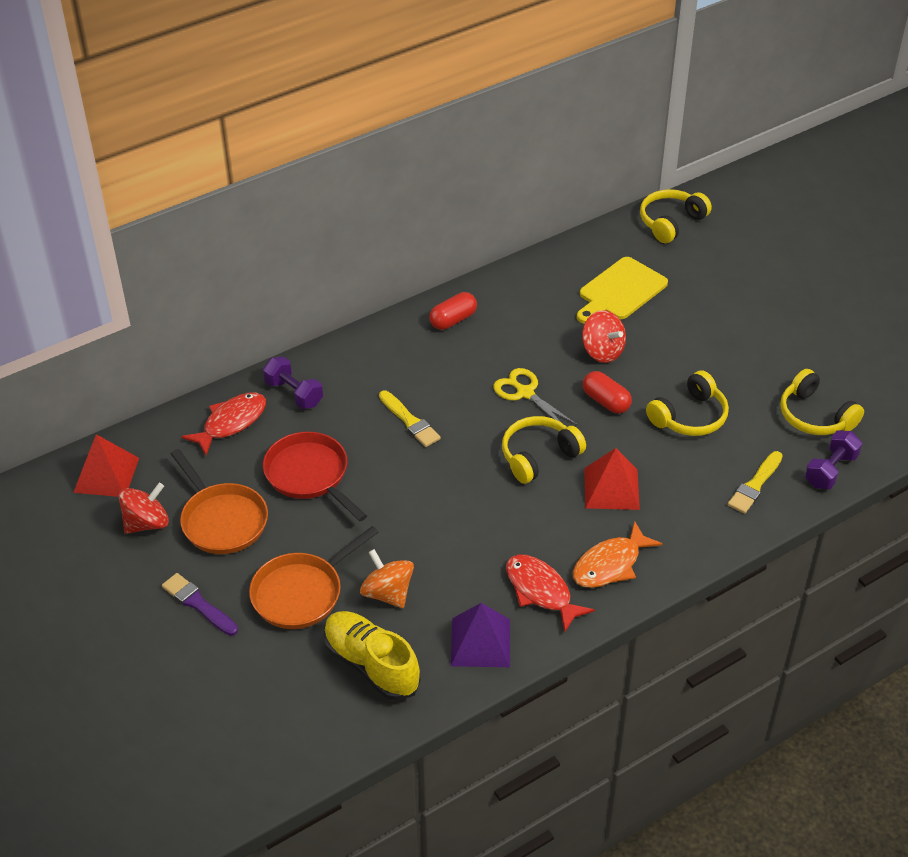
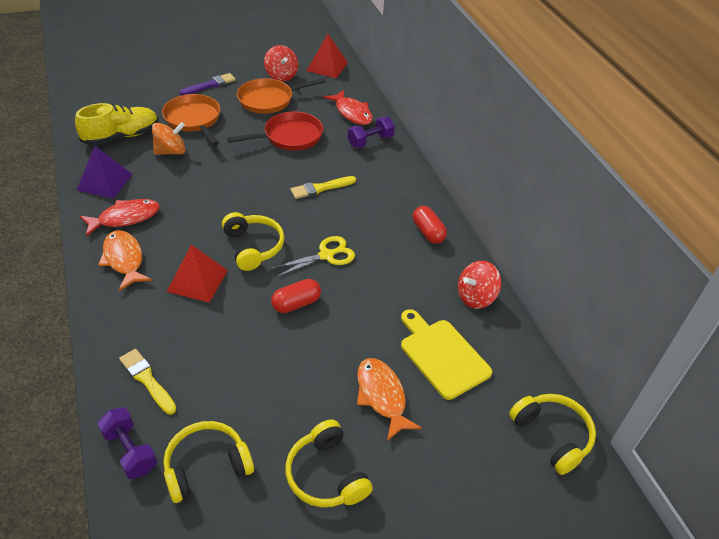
camera: 100 degrees right, 0 degrees up
(602, 351) = (360, 318): red spinning top -> red spinning top (475, 297)
(686, 322) = (382, 396): none -> orange fish
(689, 416) = (253, 358): yellow headphones -> yellow headphones (326, 474)

